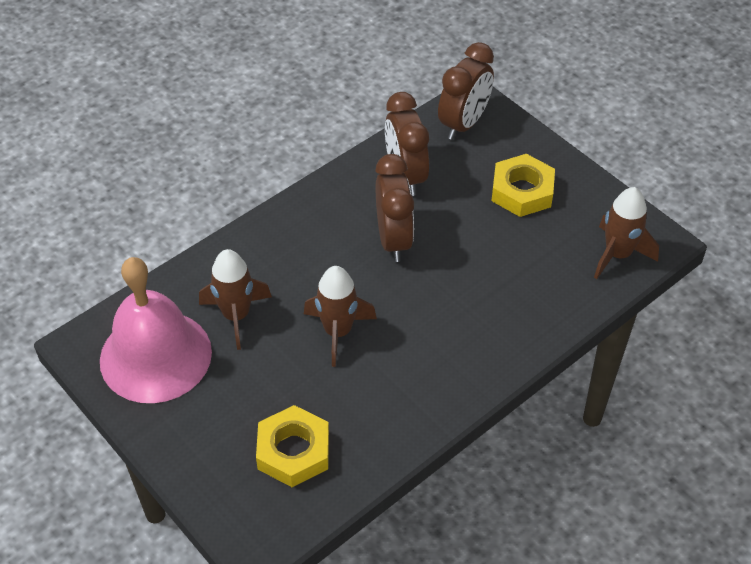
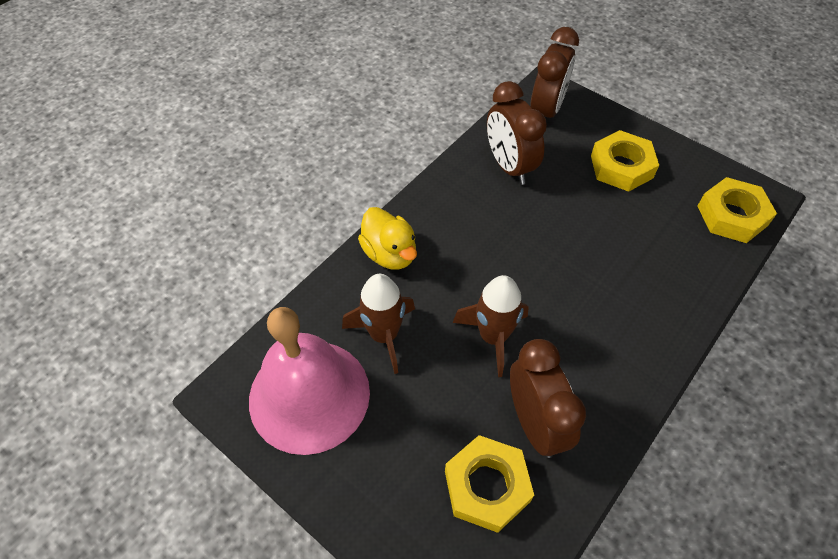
camera: 10 degrees left, 5 degrees up
(261, 244) = (390, 253): none -> yellow duck
(393, 240) = (518, 231): brown clock -> brown clock (535, 423)
(617, 254) = (732, 215): brown rocket -> yellow nut

